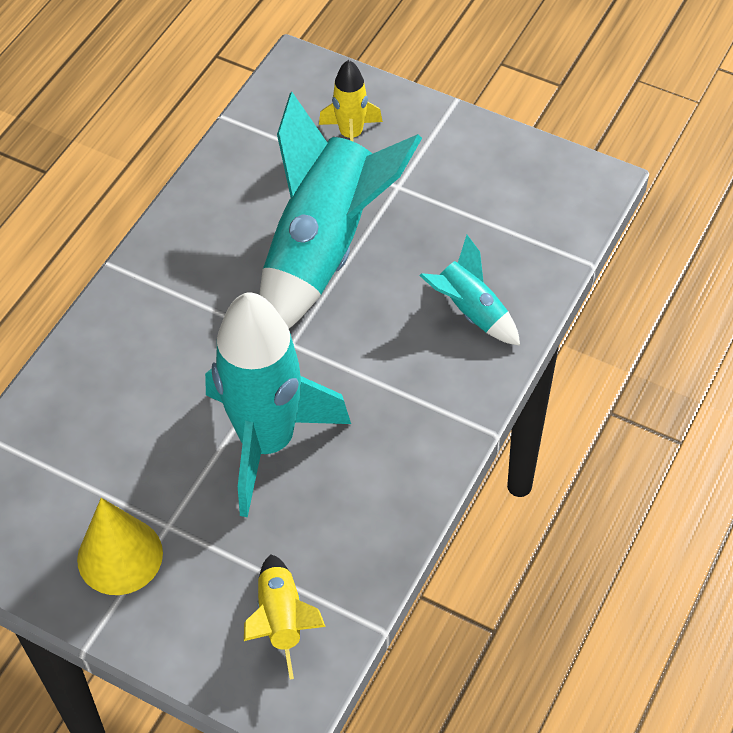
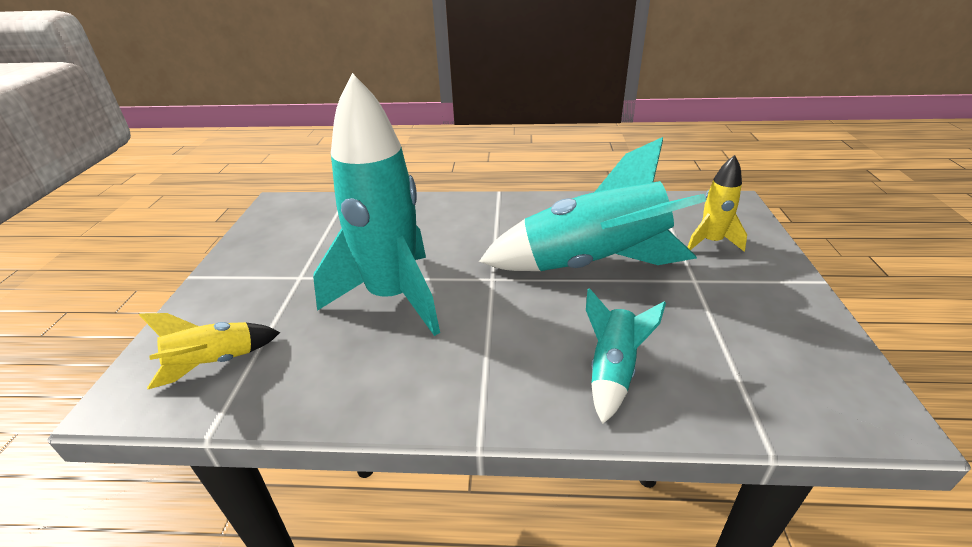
camera: 65 degrees right, 20 degrees down
(120, 556) = (268, 265): yellow cone -> none

